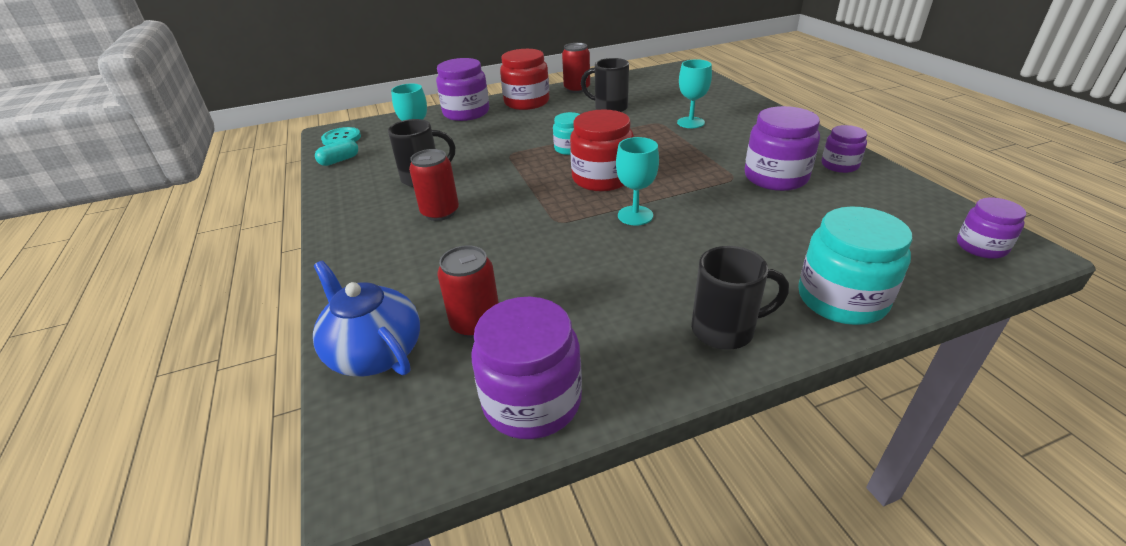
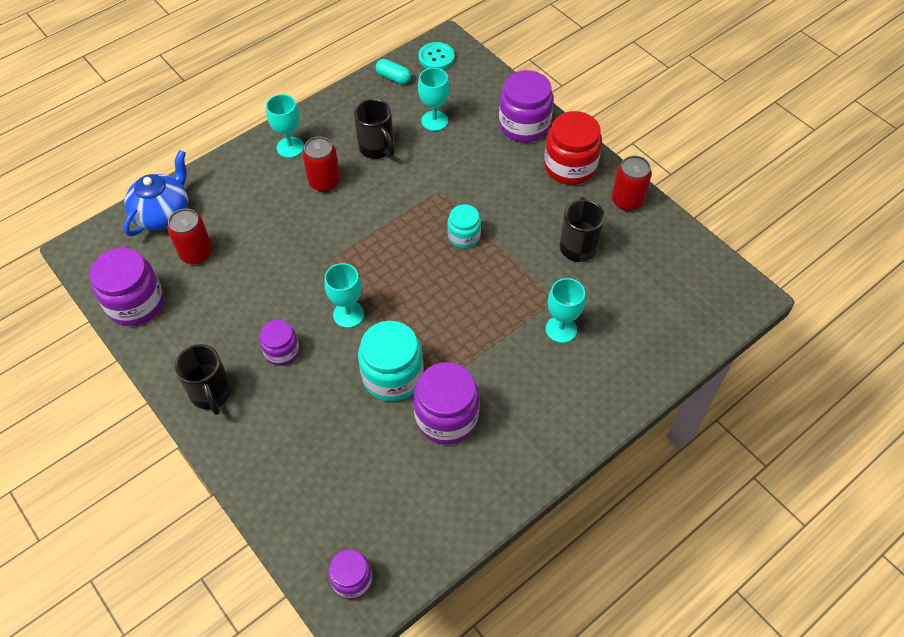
camera: 70 degrees right, 20 degrees up
(365, 230) = (290, 147): none -> turquoise goblet
(602, 178) = (409, 276): red jar -> none
(839, 165) = (489, 475): purple jar -> purple jar (282, 351)
(841, 299) = (257, 466): turquoise jar -> turquoise jar (392, 376)

